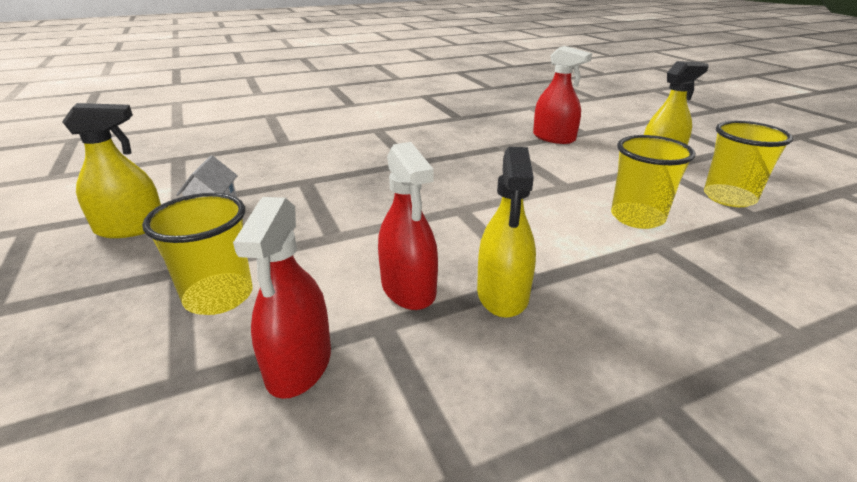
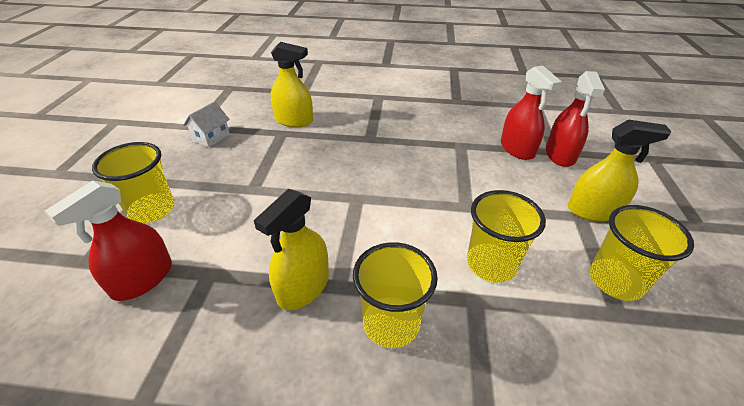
camera: 30 degrees right, 10 degrees up
(130, 228) = (158, 138): yellow spray bottle -> yellow spray bottle (294, 121)
(408, 288) = (251, 253): red spray bottle -> red spray bottle (560, 155)
(617, 287) = (391, 323): none -> yellow cup

